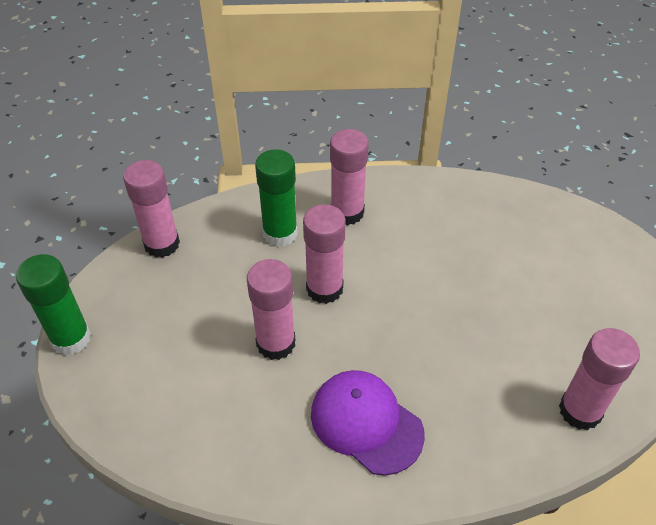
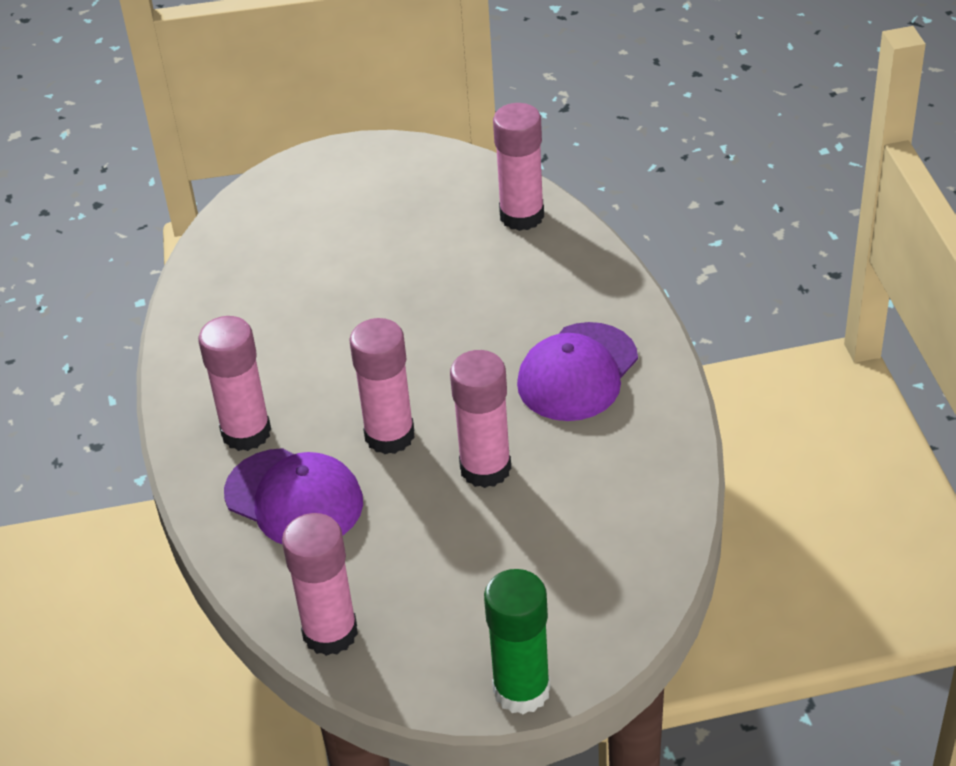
camera: 95 degrees left, 5 degrees down
(280, 233) = (294, 498): green glue stick -> purple cap

